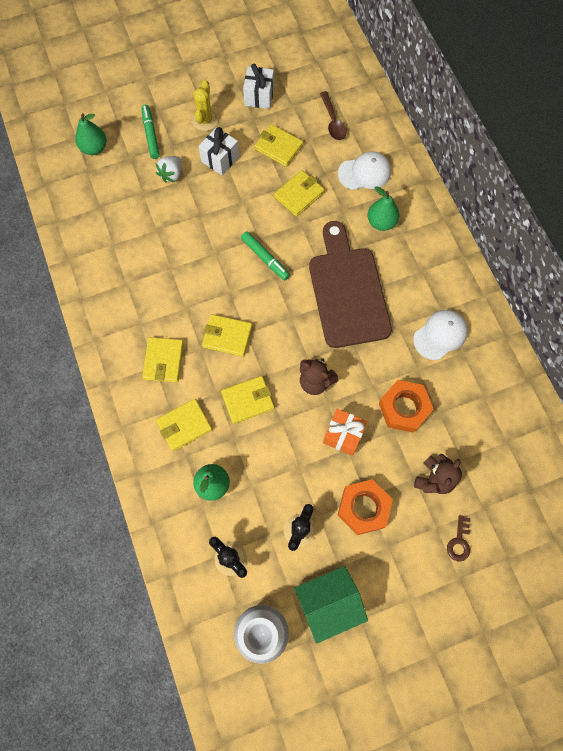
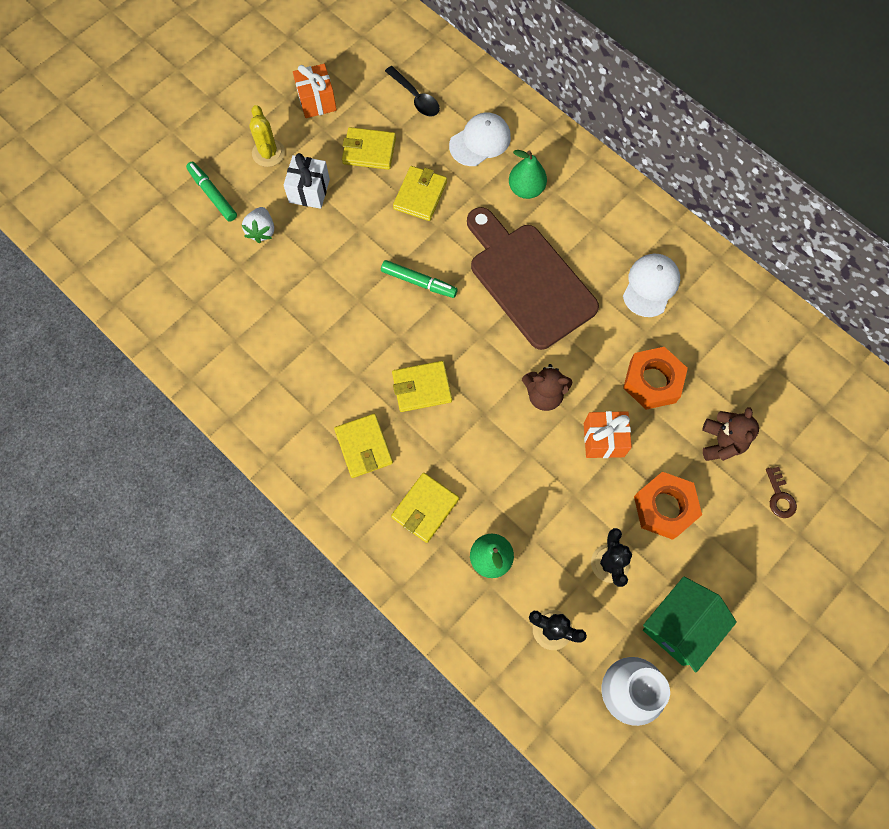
camera: 25 degrees left, 0 degrees up
(94, 148) = (153, 237): green pear -> none
(248, 400) = (481, 448): yellow wallet -> none
(259, 96) = (317, 101): white gift -> orange gift
(333, 121) = (416, 97): brown spoon -> black spoon

